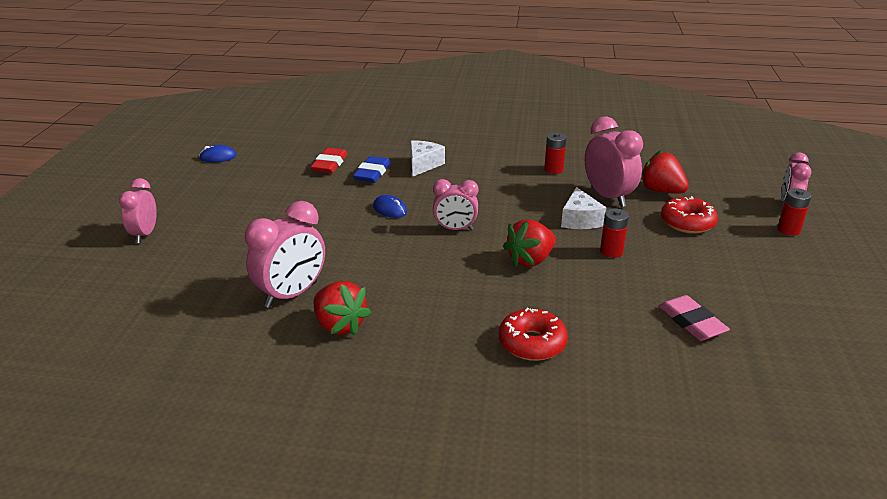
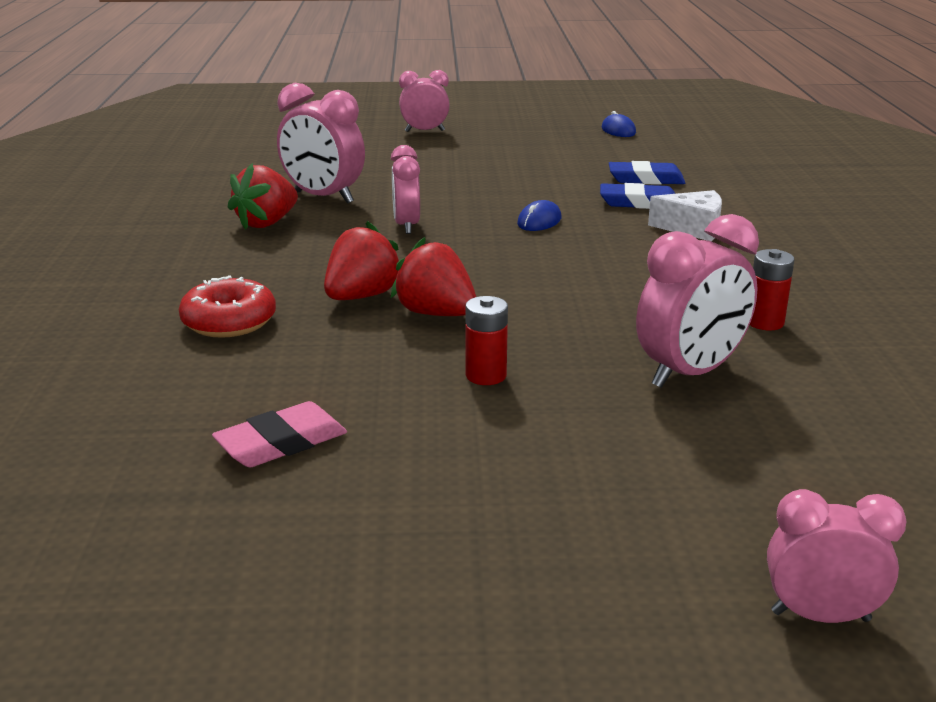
camera: 80 degrees right, 5 degrees down
(329, 164) = (646, 179): red eraser -> blue eraser
(455, 229) = (504, 261): pink clock -> pink clock (406, 226)
(580, 220) = (583, 348): white cheese -> none
(661, 191) = (761, 431): red strawberry -> red strawberry (362, 296)
(687, 223) = (633, 456): red donut -> none
(788, 230) = (677, 598): red battery -> none

